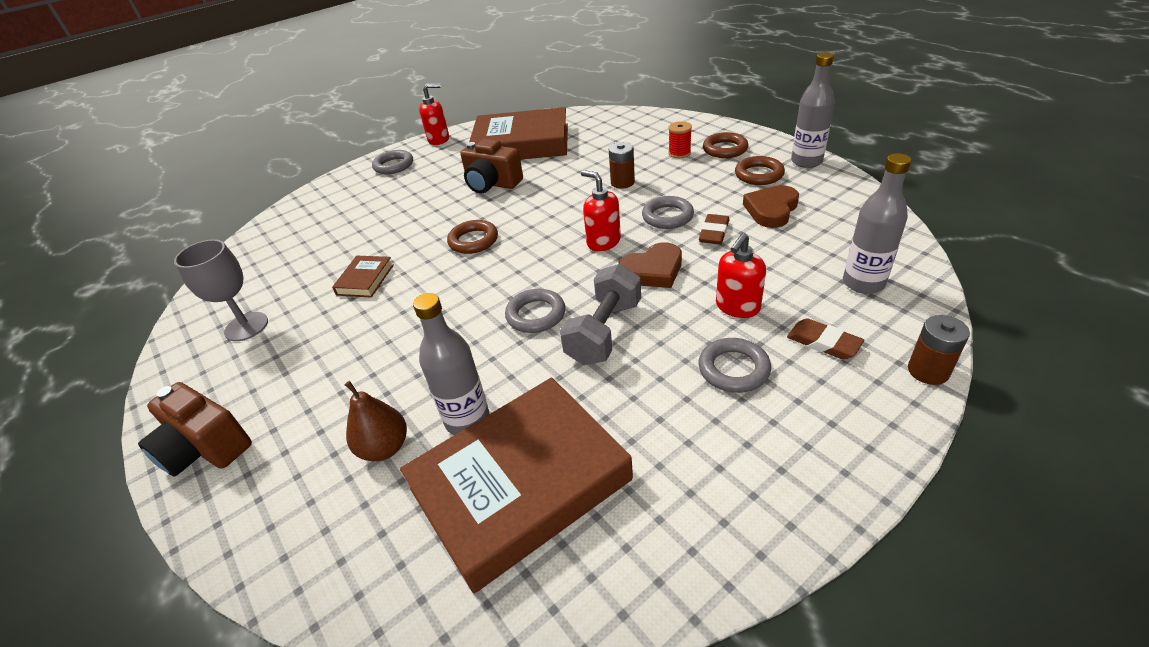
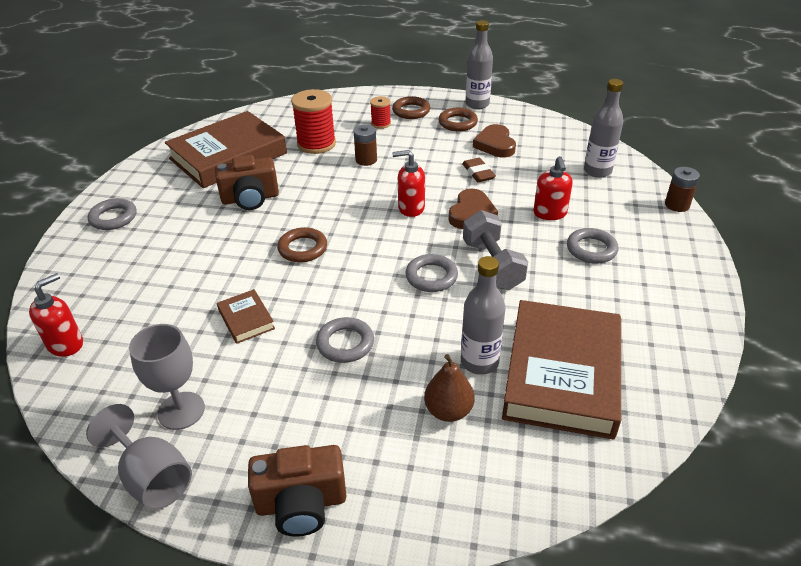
camera: 45 degrees left, 0 degrees up
(174, 364) = (152, 478): none -> grey goblet
(439, 139) = (129, 178): red soap dispenser -> red soap dispenser (66, 344)
(599, 154) = (316, 144): none -> red spool
(667, 216) = (433, 173): grey ring -> grey ring (345, 343)
(823, 342) = (616, 213): brown eraser -> none

